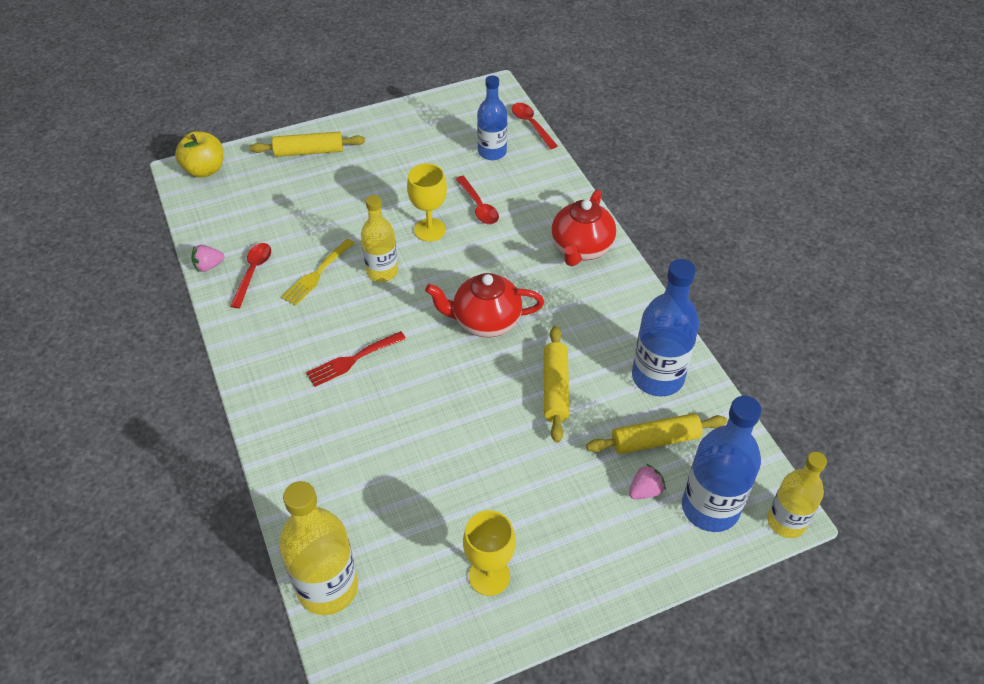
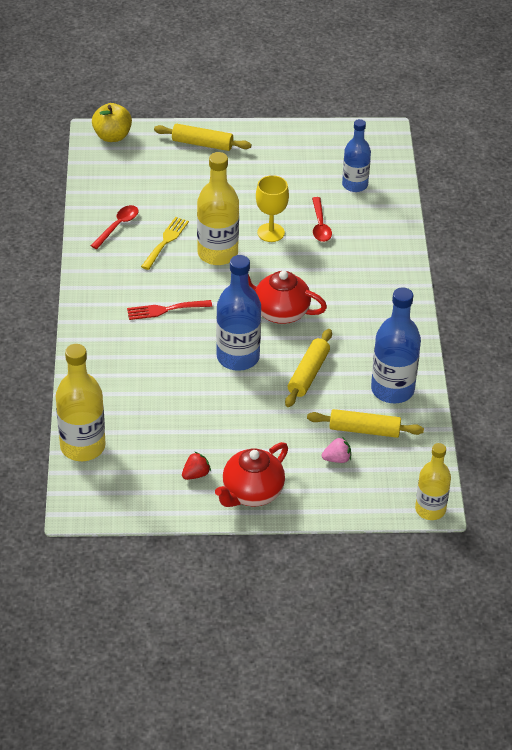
camera: 20 degrees right, 5 degrees down
(208, 266) = (86, 212): pink strawberry -> none
(316, 274) = (166, 241): yellow fork -> yellow fork turned 150 degrees clockwise
(382, 271) = (217, 253): yellow bottle -> yellow bottle, size x1.51
(489, 576) = (196, 474): yellow goblet -> red strawberry
(531, 125) = (401, 171): red spoon -> none
(581, 248) = (386, 281): red teapot -> red teapot (252, 493)
(710, 508) = (379, 484): blue bottle -> blue bottle (238, 357)

